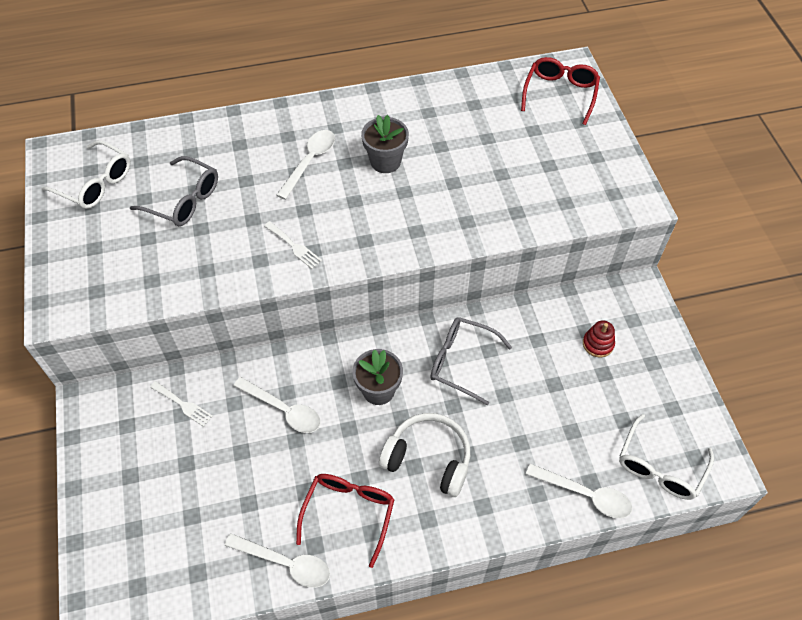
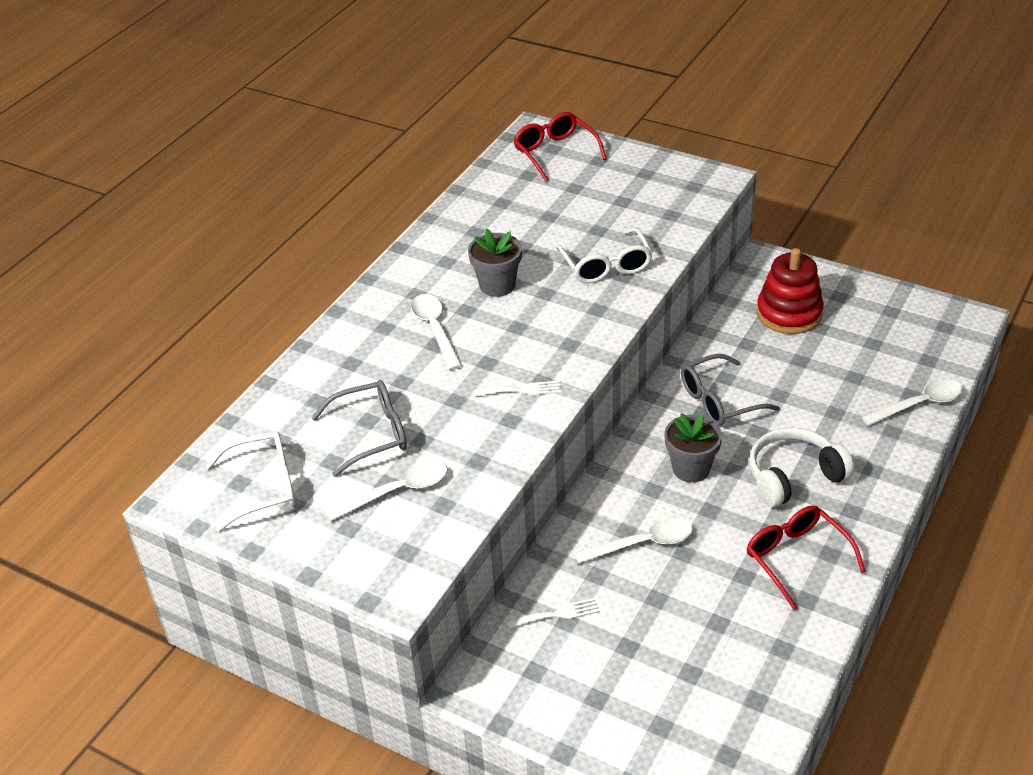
camera: 45 degrees left, 15 degrees down
(285, 563) = (805, 629): white spoon -> white spoon (397, 491)
(598, 344) = (789, 313): red stacking toy -> red stacking toy, size x1.95
(660, 466) = (935, 349): white glasses -> white glasses (606, 265)

